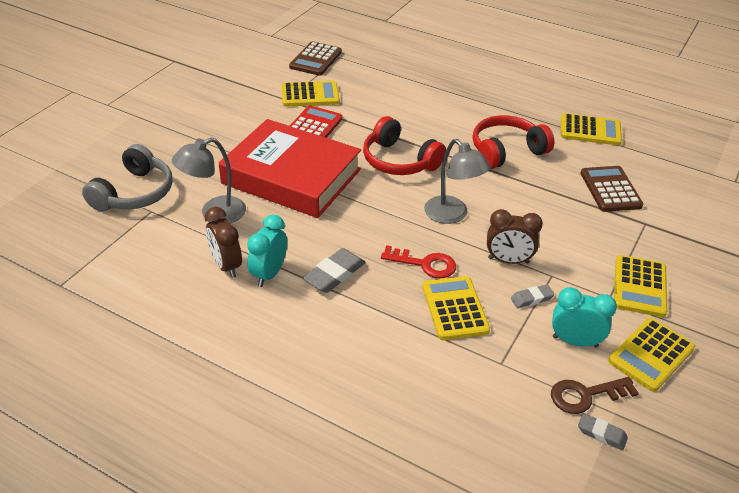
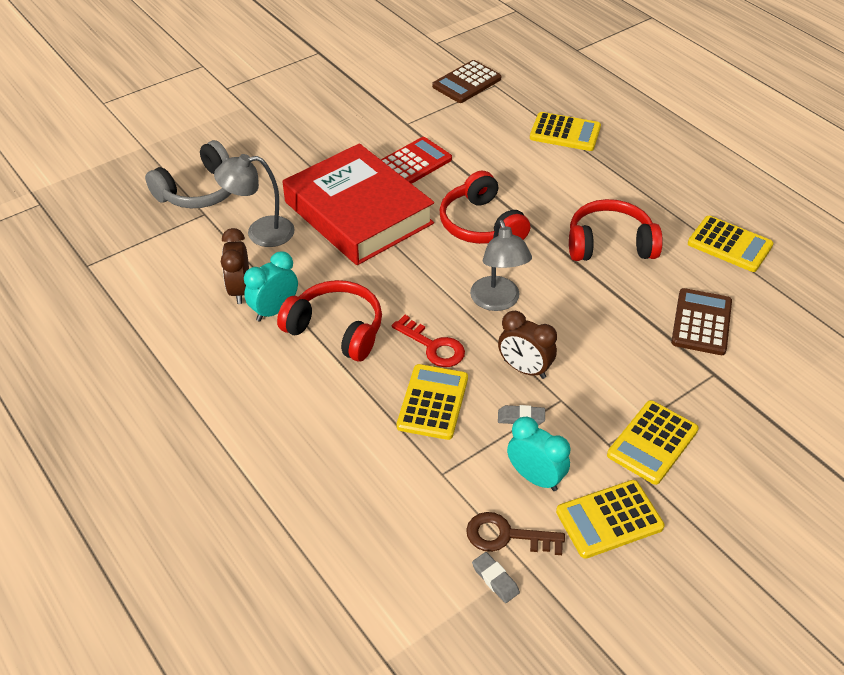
camera: 25 degrees right, 5 degrees up
(310, 95) = (434, 124): yellow calculator -> yellow calculator (565, 133)
(334, 274) = (336, 330): grey eraser -> red headphones

